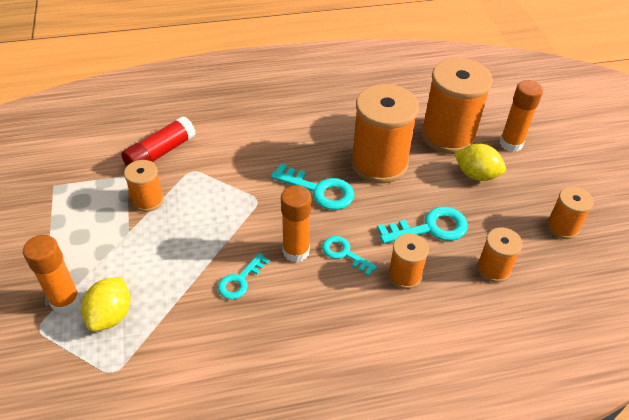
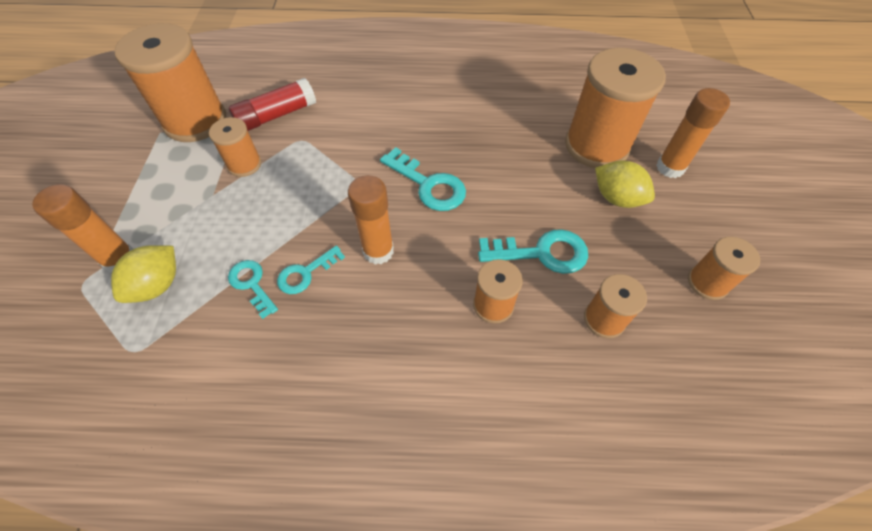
camera: 15 degrees right, 10 degrees up
(344, 253) = (431, 264): turquoise key -> turquoise key (252, 284)
(379, 163) = (506, 165): orange spool -> orange spool (195, 121)

